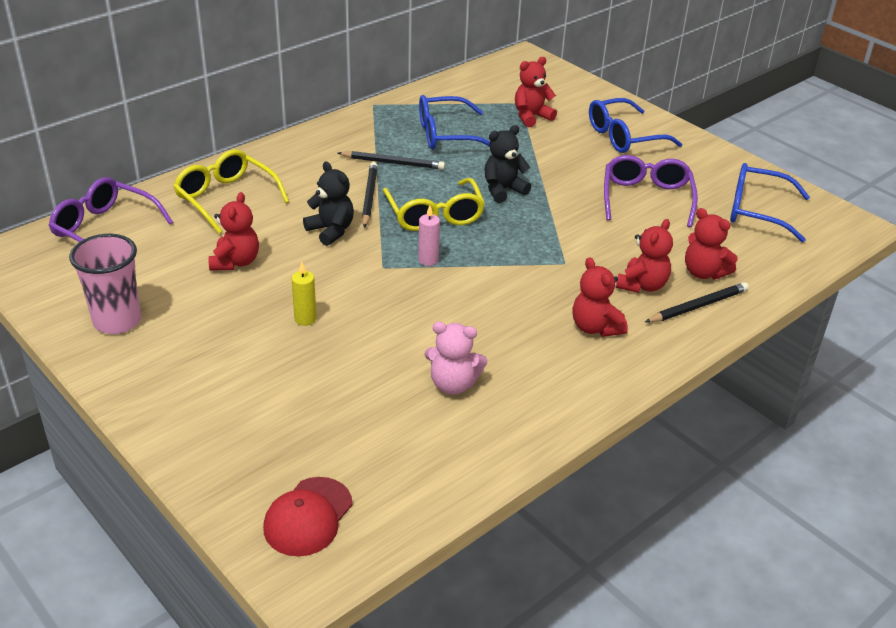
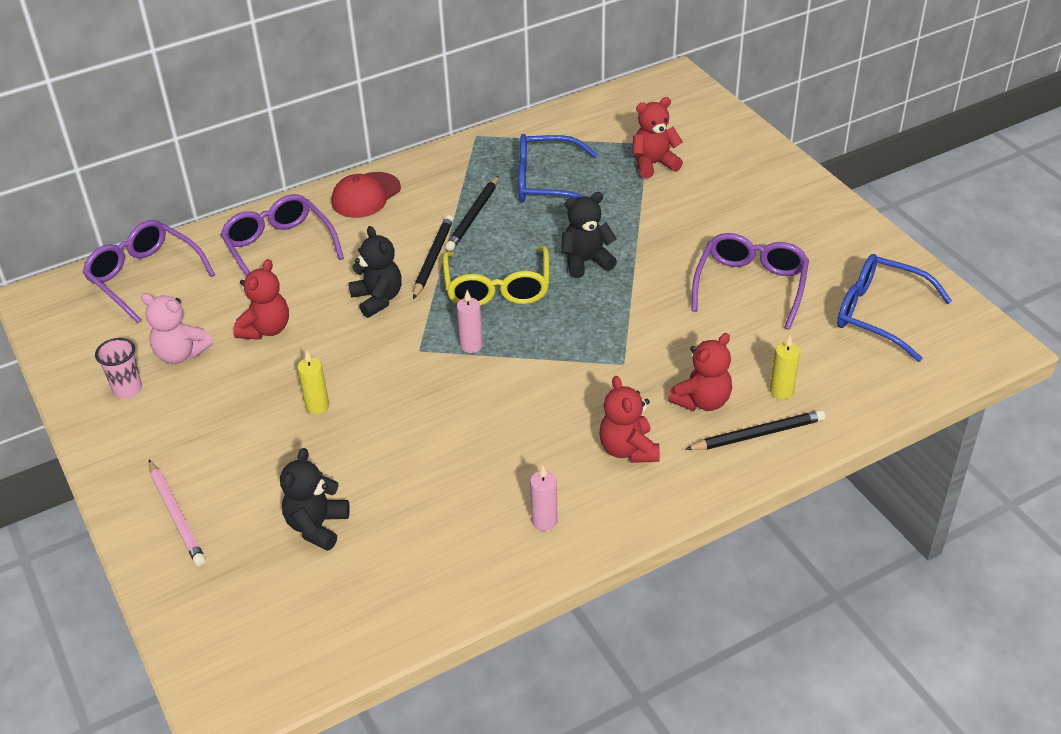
camera: 15 degrees right, 5 degrees up
(117, 321) = (127, 389): pink cup -> pink cup, size x0.59
(200, 421) = (176, 515): none -> pink pencil
(226, 198) = (279, 248): yellow glasses -> purple glasses
(308, 517) = (250, 637): red cap -> red cap (365, 195)
(339, 416) = (317, 526): none -> black teddy bear
(393, 163) = (473, 216): black pencil -> black pencil turned 90 degrees clockwise
(453, 384) = (447, 502): pink teddy bear -> pink teddy bear (180, 354)
(545, 390) = (544, 521): none -> pink candle
(624, 137) = (755, 199): blue glasses -> none
(703, 272) = (781, 391): red teddy bear -> yellow candle

